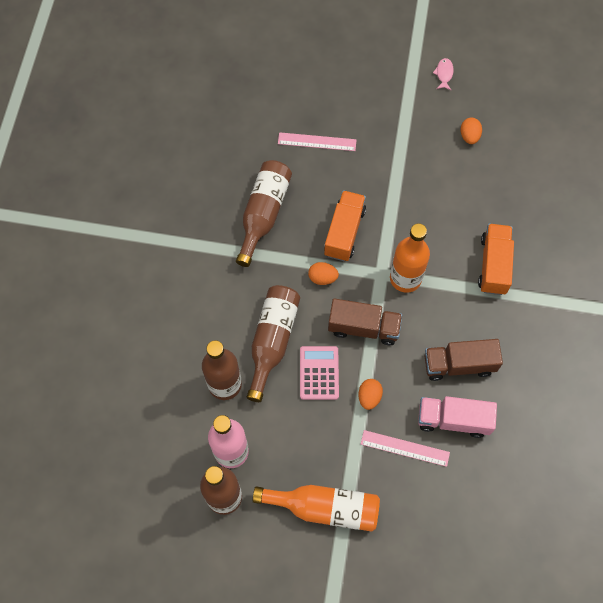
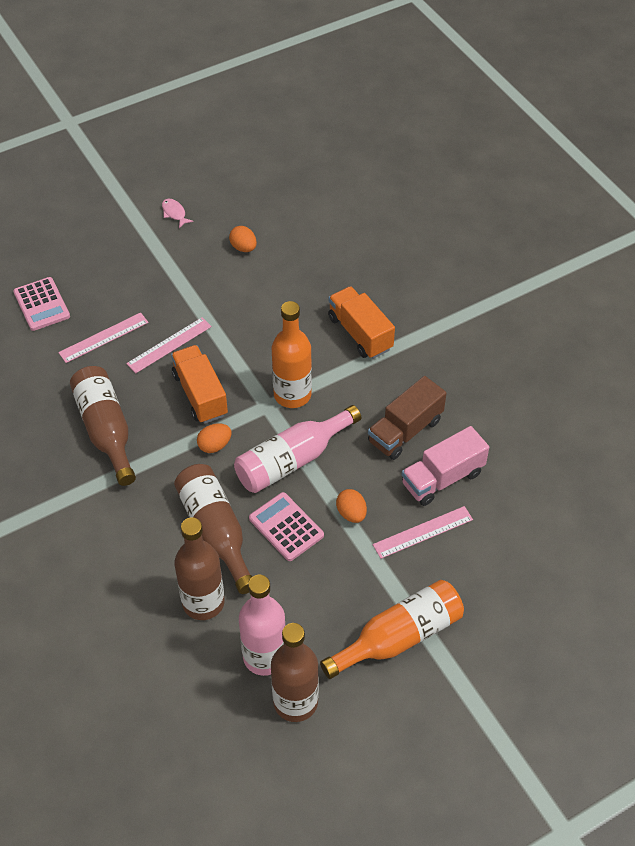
camera: 40 degrees left, 15 degrees down
(297, 87) = (41, 304): none -> pink calculator
(355, 179) = (169, 345): none -> pink ruler
(363, 327) = (292, 460): brown truck -> pink bottle

